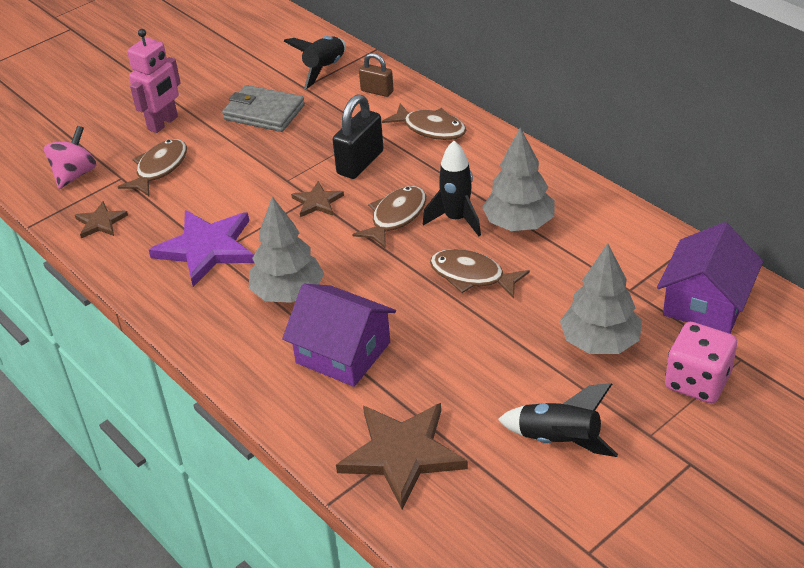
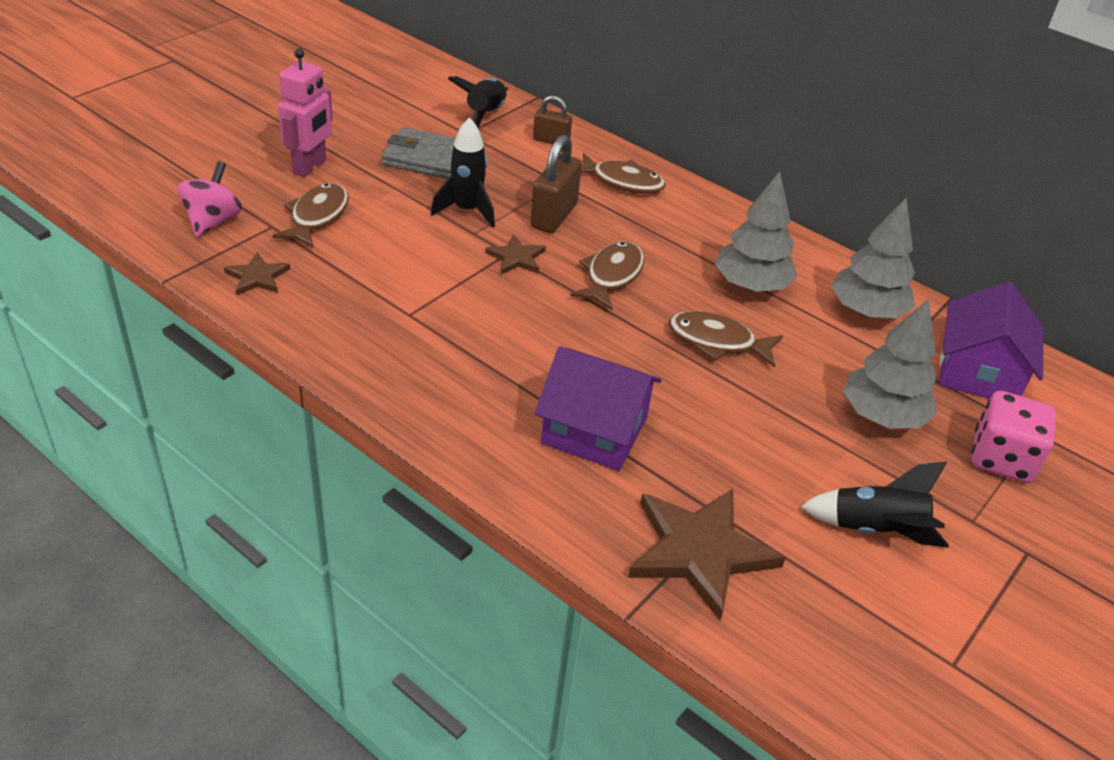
camera: 15 degrees left, 0 degrees up
(207, 249) = (398, 309): purple star -> none
(288, 293) = (510, 361): grey tree -> grey tree (866, 311)
(360, 163) = (554, 216): black padlock -> brown padlock
(456, 219) = (680, 279): black rocket -> black rocket (467, 210)

